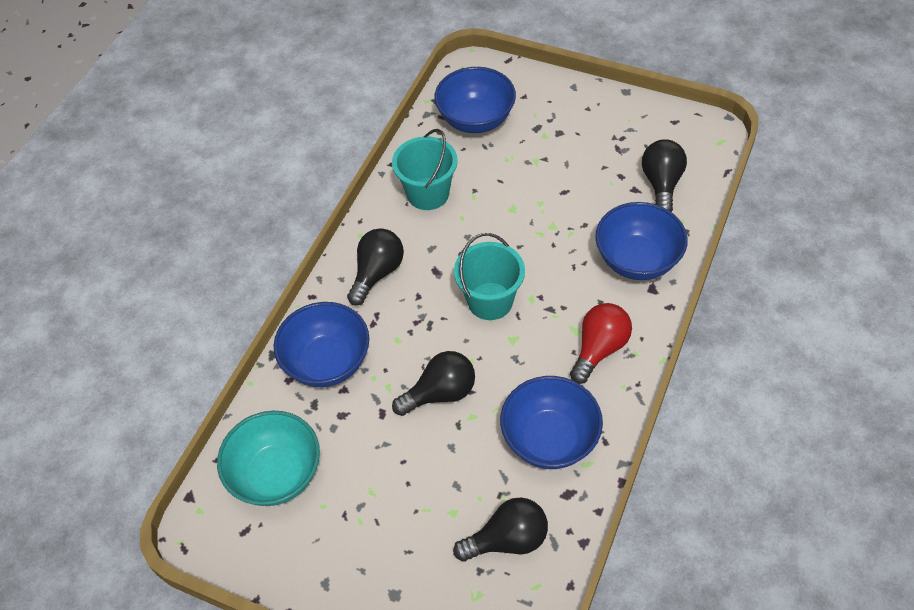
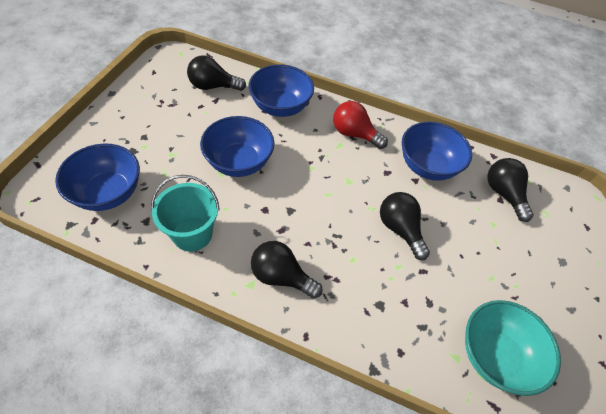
camera: 100 degrees left, 0 degrees up
(327, 362) = (379, 317): blue bowl -> blue bowl (239, 162)
(490, 301) = (314, 193): turquoise bucket -> none

